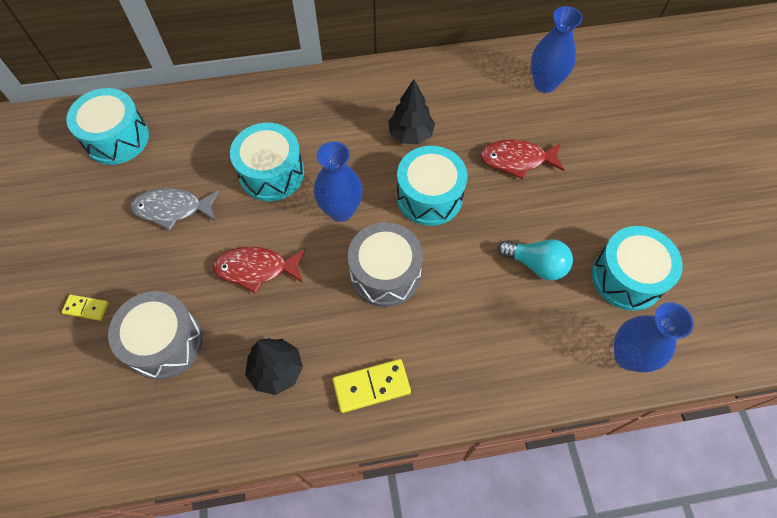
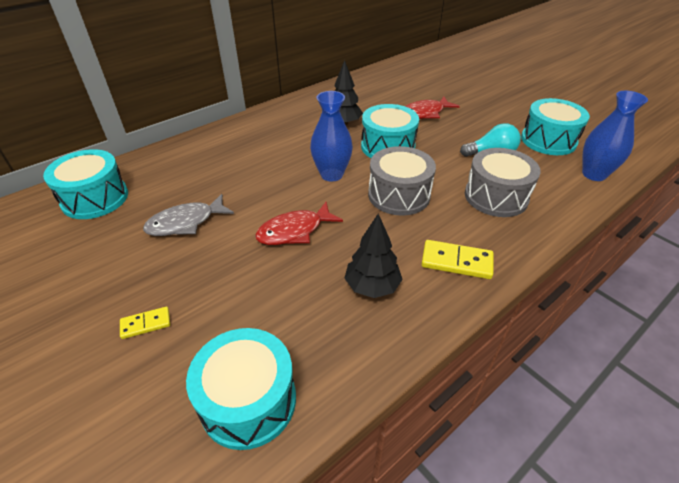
camera: 30 degrees left, 20 degrees down
(165, 342) = (251, 313): grey drum -> grey drum (496, 196)
(271, 173) = (257, 173): turquoise drum -> turquoise drum (248, 401)
(371, 386) = (456, 262): yellow domino -> yellow domino turned 60 degrees clockwise
(545, 84) = (405, 79): blue vase -> none

